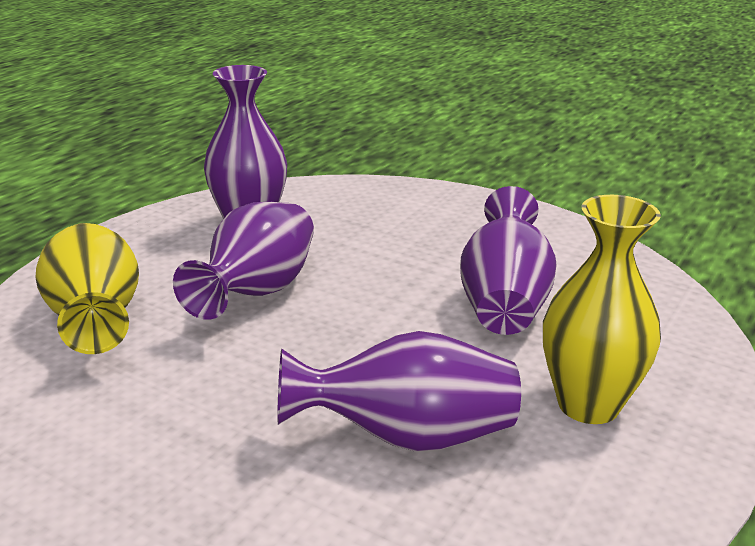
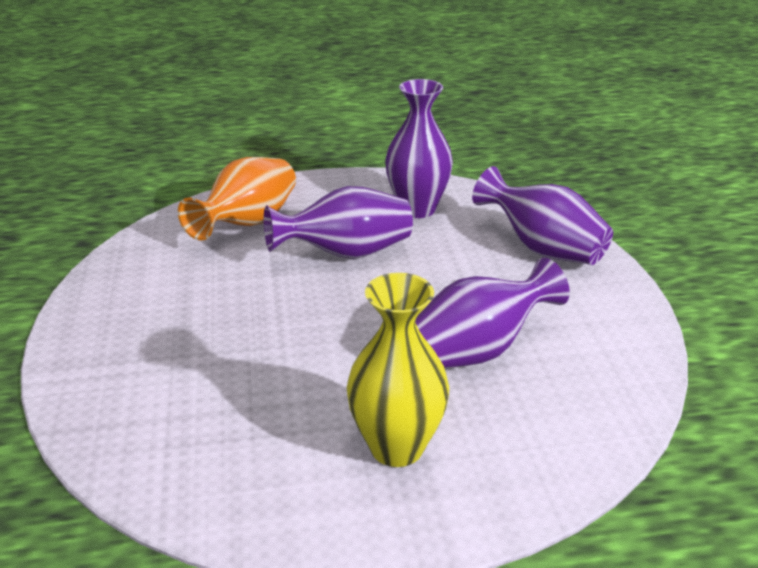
camera: 50 degrees right, 5 degrees up
(95, 319) = (248, 223): yellow vase -> orange vase
(407, 437) = (267, 384): purple vase -> purple vase (542, 248)

